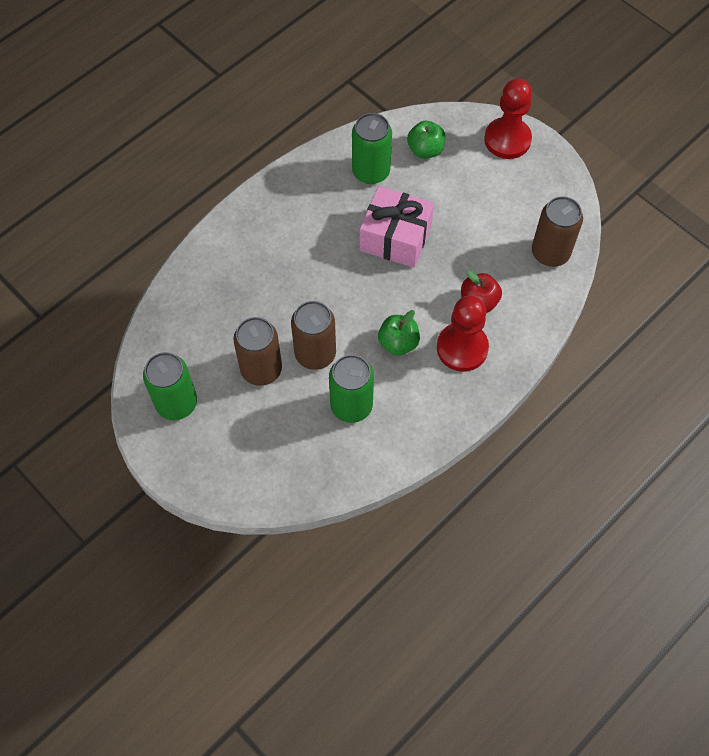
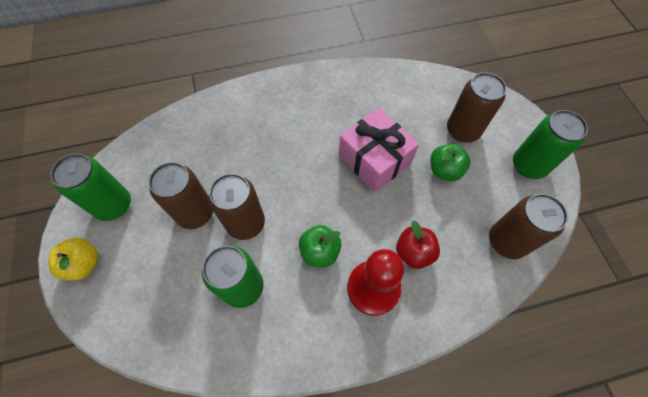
camera: 30 degrees right, 0 degrees up
(192, 464) = (84, 264): none -> yellow apple
(371, 172) = (387, 100): green can -> green can (528, 165)
(425, 150) = (441, 103): green apple -> green apple (444, 170)
(460, 169) = (462, 130): none -> brown can
(507, 140) = (517, 125): red pawn -> none

